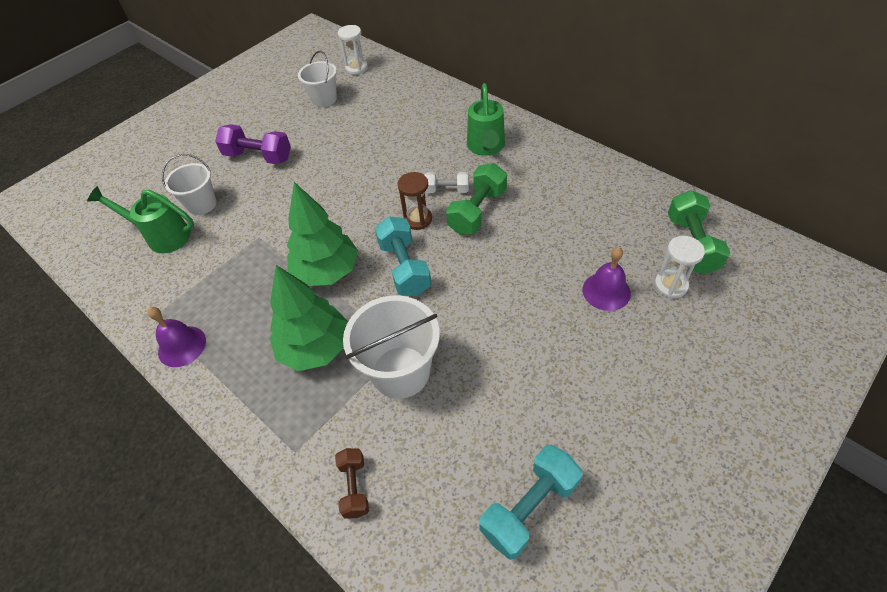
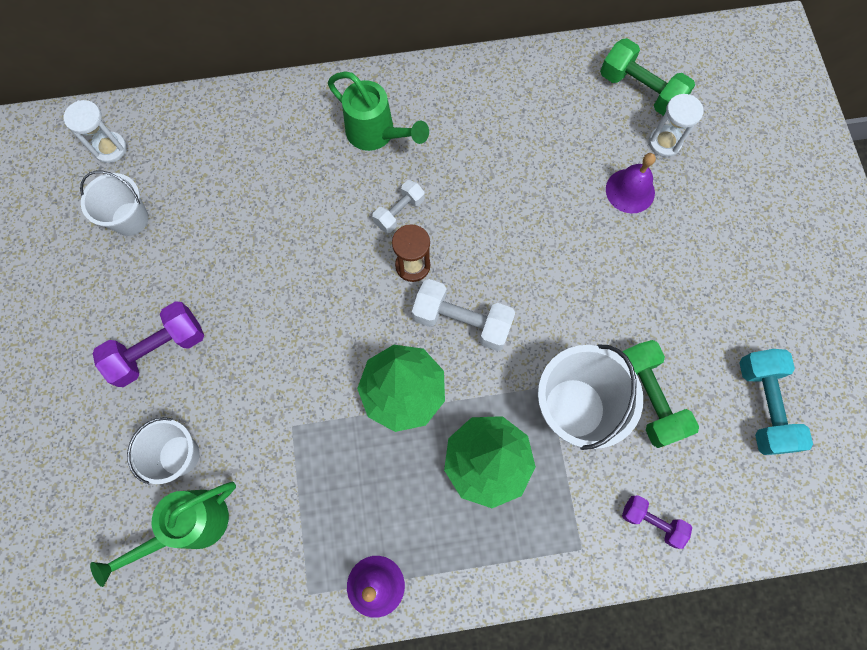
camera: 55 degrees left, 20 degrees up
(354, 487) = (651, 521): brown dumbbell -> purple dumbbell
(404, 267) = (462, 321): turquoise dumbbell -> white dumbbell
(477, 211) = (452, 209): green dumbbell -> green dumbbell (647, 397)

